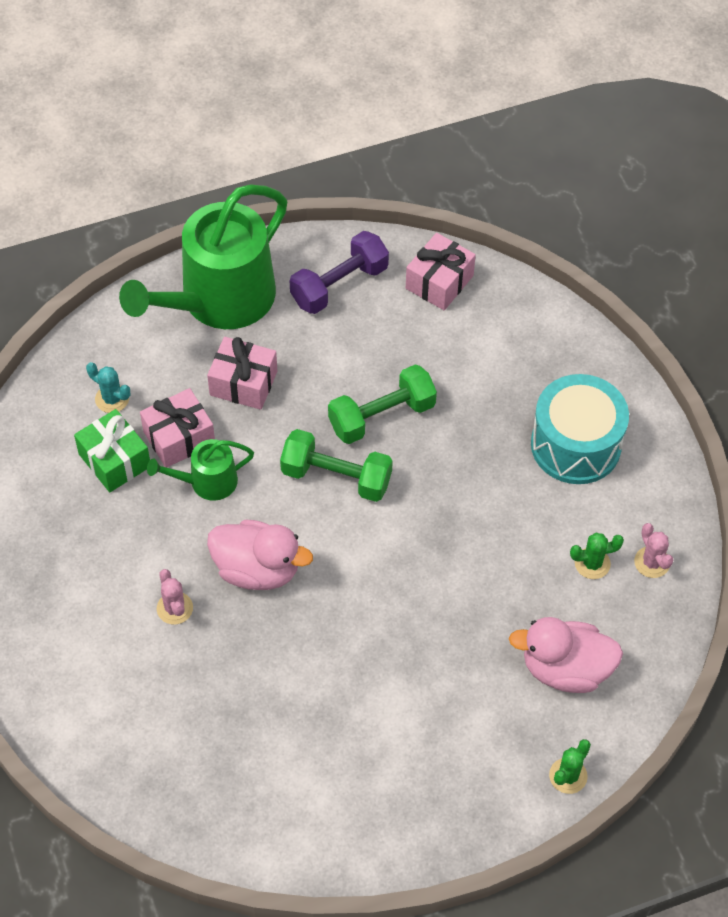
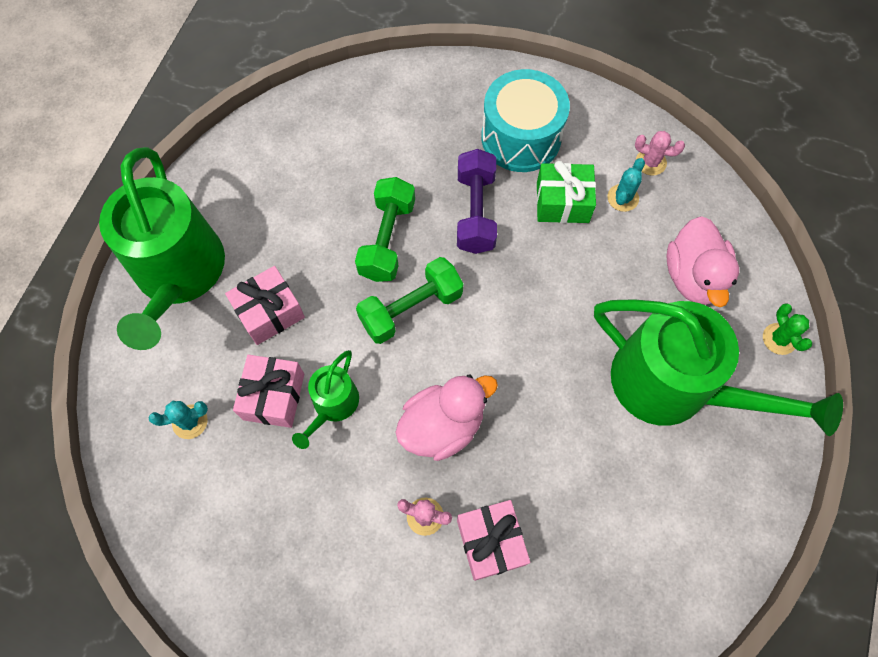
camera: 50 degrees left, 10 degrees up
(114, 460) = (248, 462): green gift -> green gift (562, 202)
(339, 285) = (249, 184): purple dumbbell -> purple dumbbell (475, 212)
(439, 282) = (311, 120): pink gift -> pink gift (491, 542)
(445, 716) = (672, 385): none -> green watering can
(565, 669) = (693, 277): pink duck -> pink duck turned 45 degrees counterclockwise
(592, 563) = (622, 198): green cactus -> turquoise cactus

